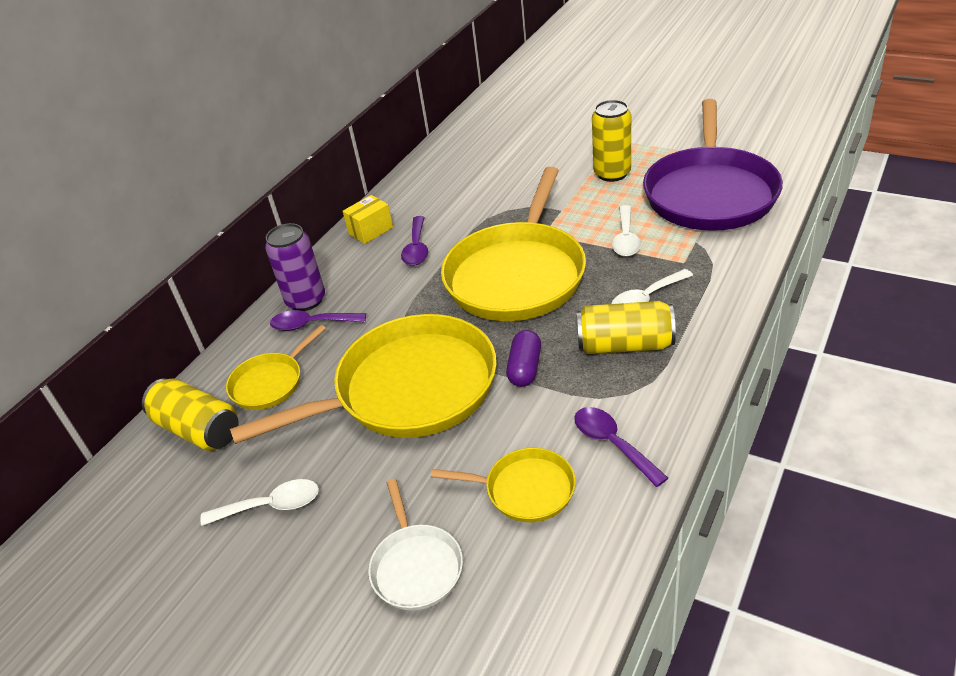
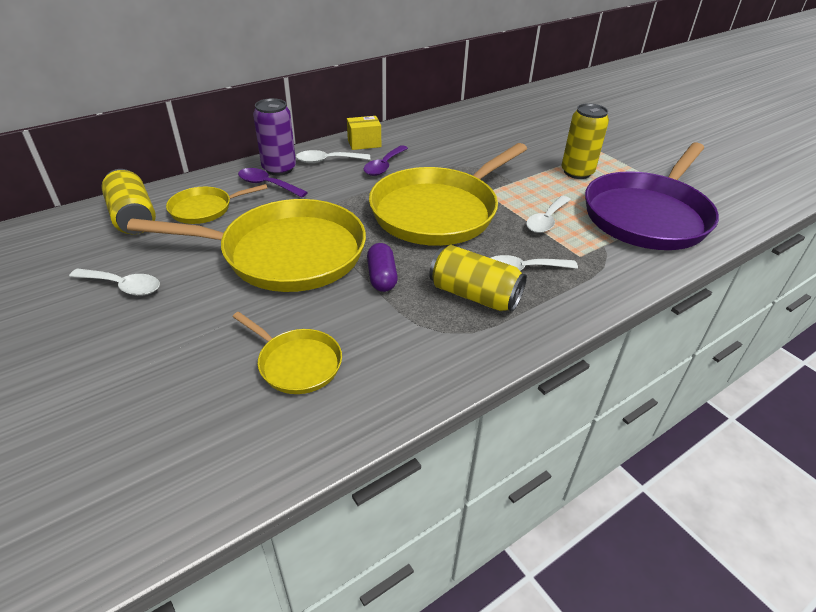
camera: 20 degrees right, 0 degrees up
(350, 268) = (328, 161): none -> white spoon
(416, 567) = (167, 377): white pan -> none
(525, 368) = (382, 277): purple capsule -> purple capsule turned 45 degrees counterclockwise
(613, 444) = (395, 364): purple spoon -> none

